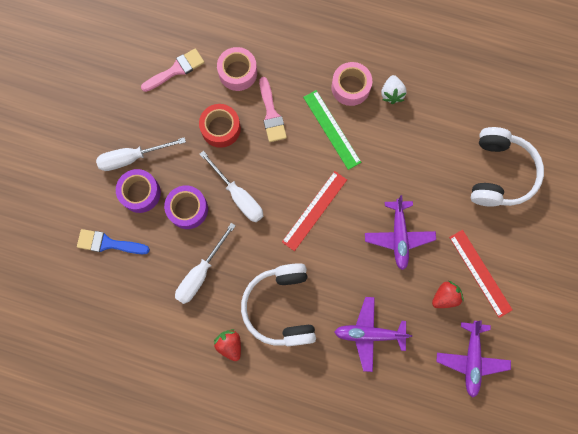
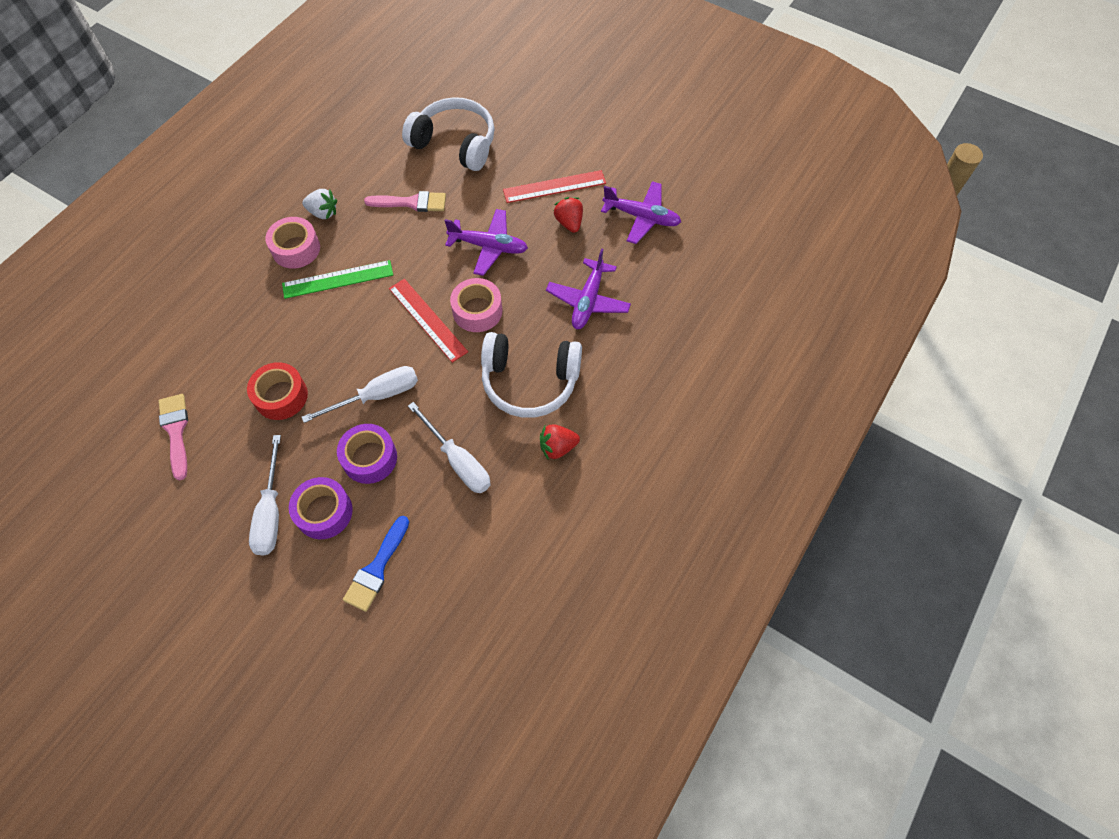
camera: 75 degrees left, 15 degrees down
(238, 72) = (217, 360): pink tape -> pink tape (477, 311)
(271, 114) = (289, 336): pink brush -> pink brush (412, 203)

